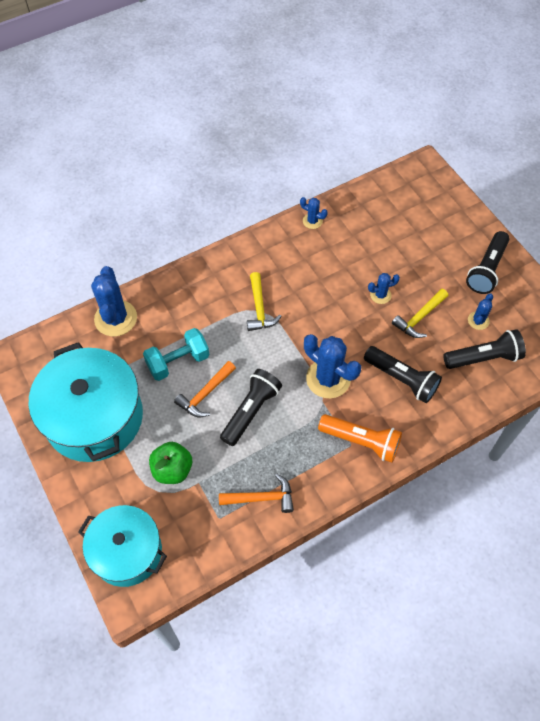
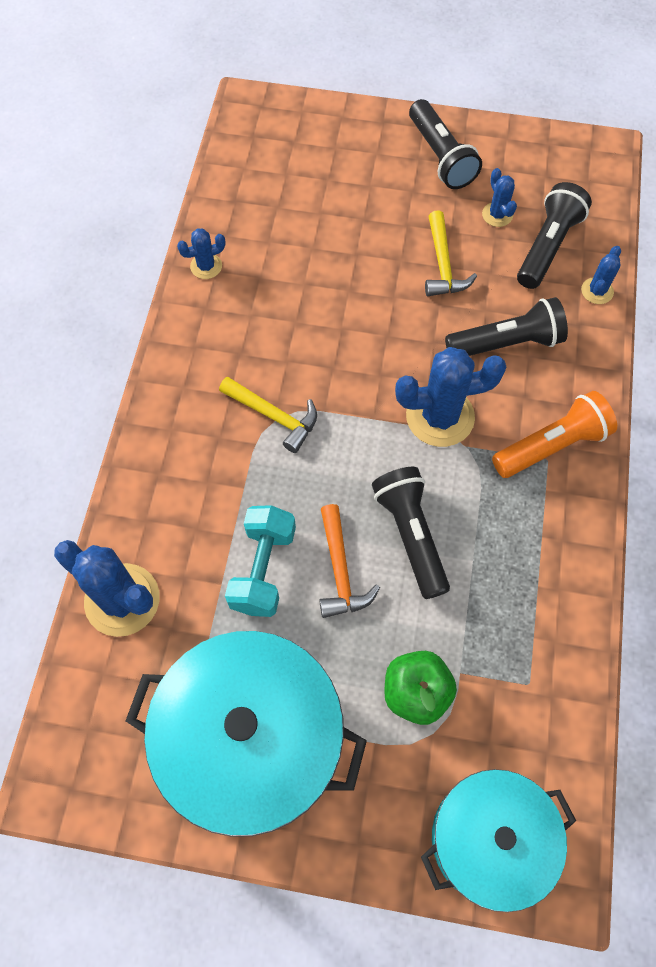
camera: 50 degrees left, 5 degrees up
(261, 498) = (540, 612): orange hammer -> none
(380, 295) = (377, 278): blue cactus -> blue cactus (597, 291)

